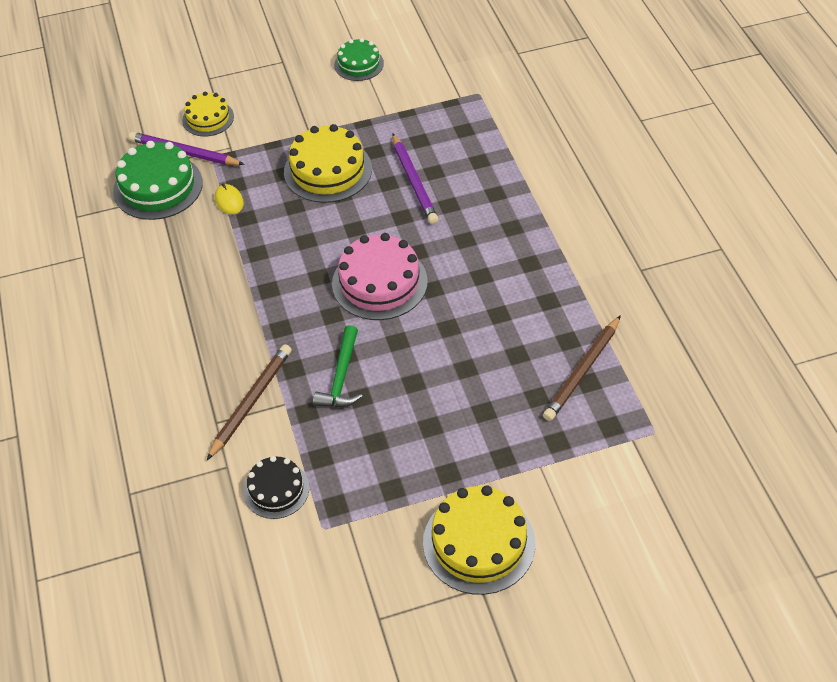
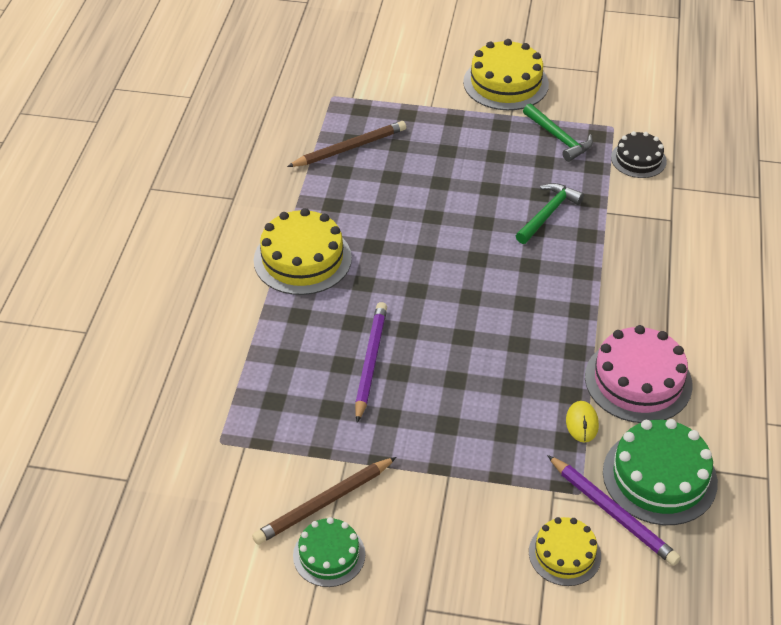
camera: 155 degrees left, 5 degrees down
(251, 402) = (634, 223): brown pencil -> brown pencil (323, 503)
(328, 170) = (454, 415): yellow cake -> yellow cake (302, 259)
(376, 482) = (559, 138): none -> green hammer
(379, 282) = (469, 276): pink cake -> pink cake (638, 380)

